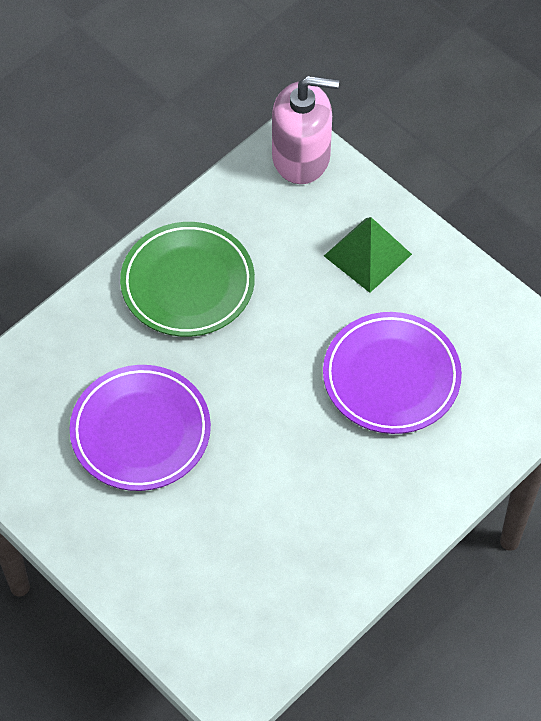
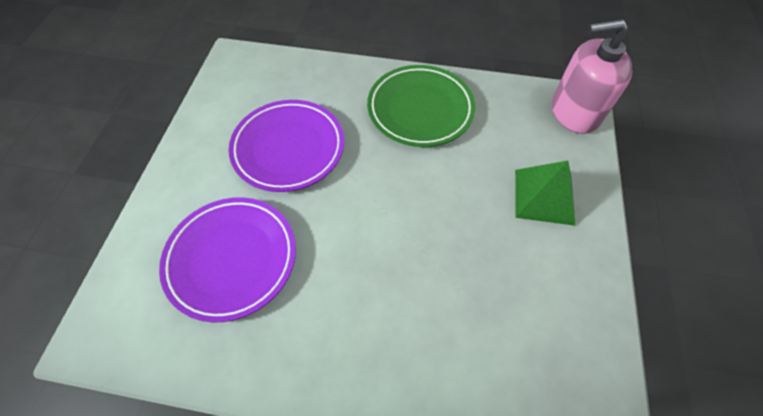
camera: 55 degrees right, 0 degrees up
(301, 157) = (574, 112): pink soap dispenser -> pink soap dispenser turned 120 degrees clockwise
(391, 377) = (458, 279): purple plate -> purple plate (232, 259)

